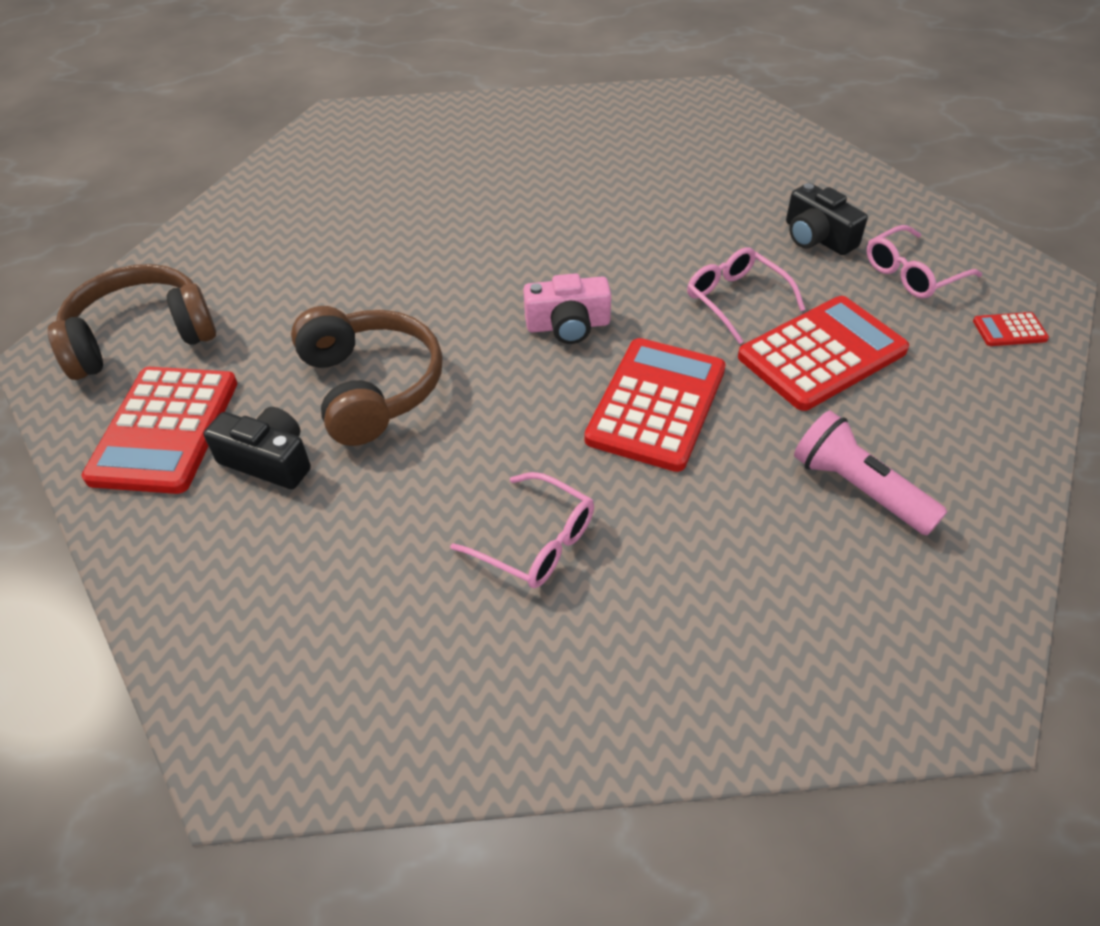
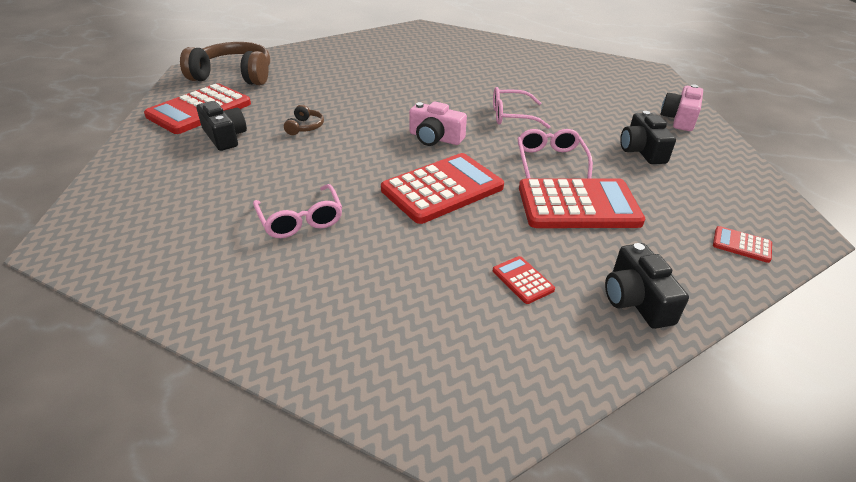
camera: 30 degrees right, 10 degrees down
(371, 387) = (305, 127): brown headphones -> brown headphones, size x0.43
(815, 167) = (679, 119): none -> pink camera
(858, 488) = (523, 280): pink flashlight -> red calculator
(911, 274) = (693, 189): pink glasses -> pink glasses (511, 116)
(977, 453) = (636, 300): none -> black camera

